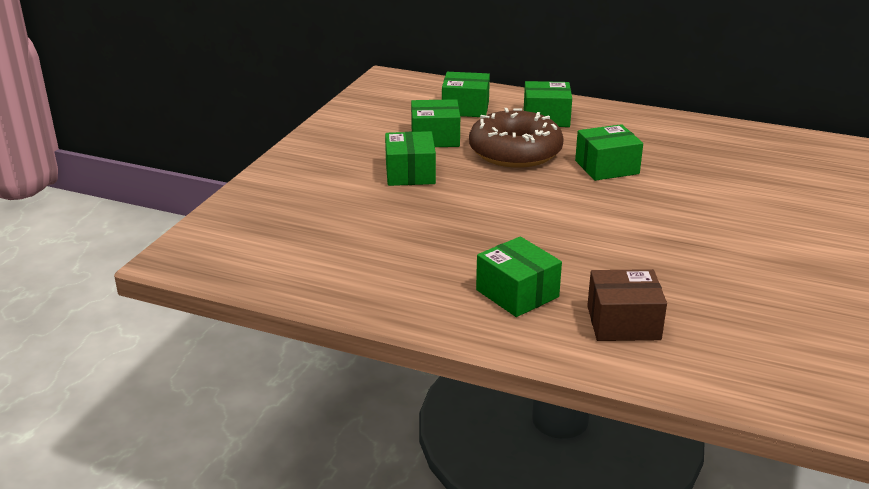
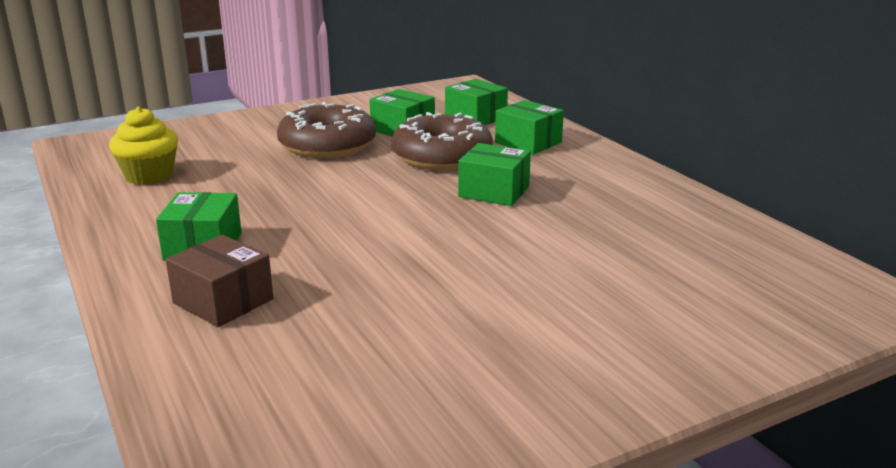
camera: 40 degrees right, 5 degrees down
(330, 258) = (149, 176): none -> yellow cupcake
(410, 173) = (327, 145): green box -> brown donut

